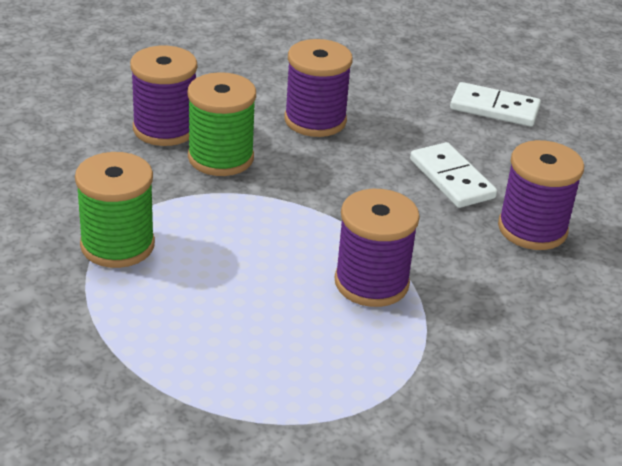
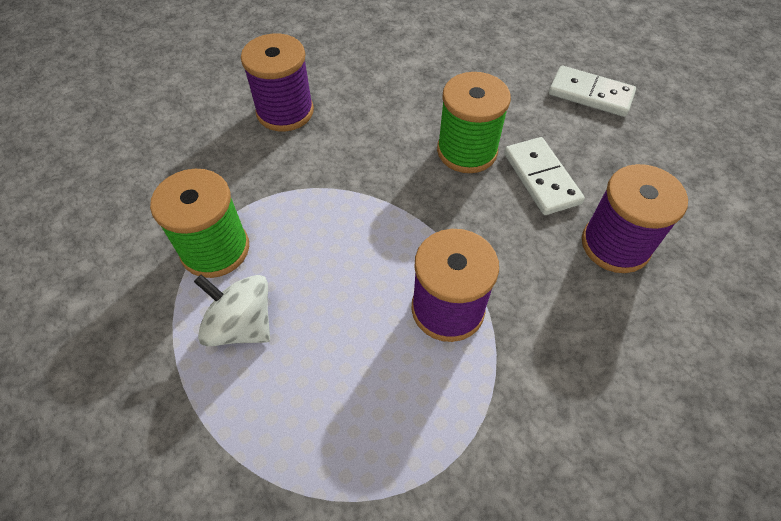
camera: 10 degrees right, 20 degrees up
(162, 303) = (242, 325): none -> white spinning top
(220, 158) = (329, 146): green spool -> green spool (467, 151)
(315, 120) = (421, 105): purple spool -> none

